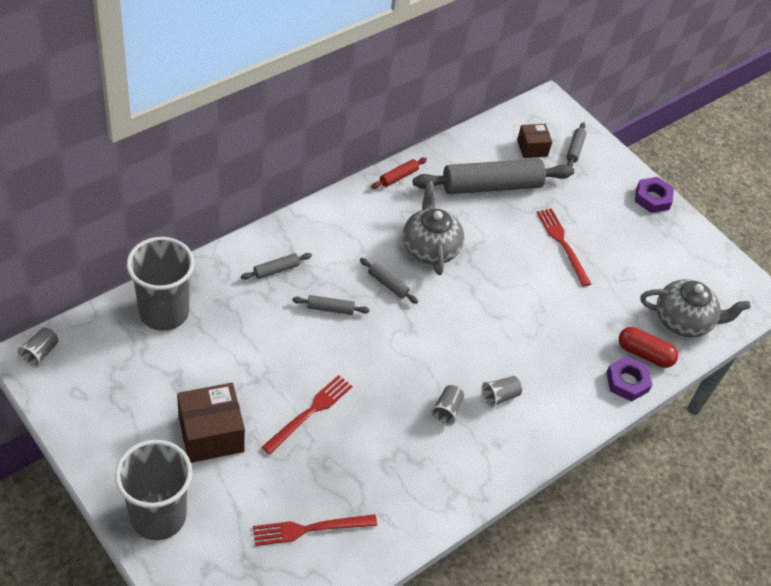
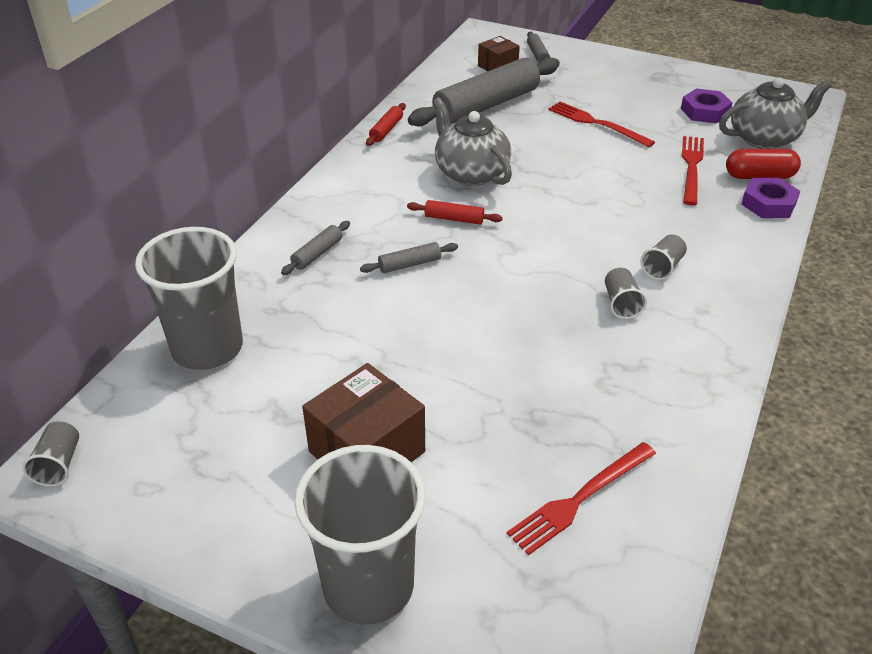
camera: 20 degrees left, 10 degrees down
(309, 413) = (471, 373): red fork -> red fork (691, 167)
(388, 284) = (454, 219): grey rolling pin -> red rolling pin
(652, 198) = (641, 64): purple nut -> purple nut (704, 111)

